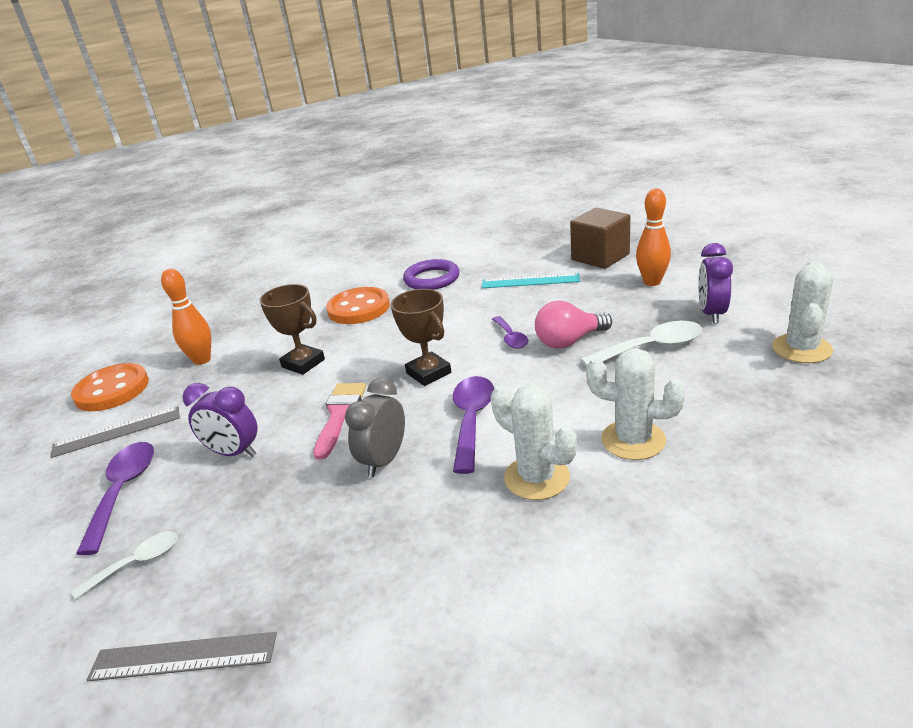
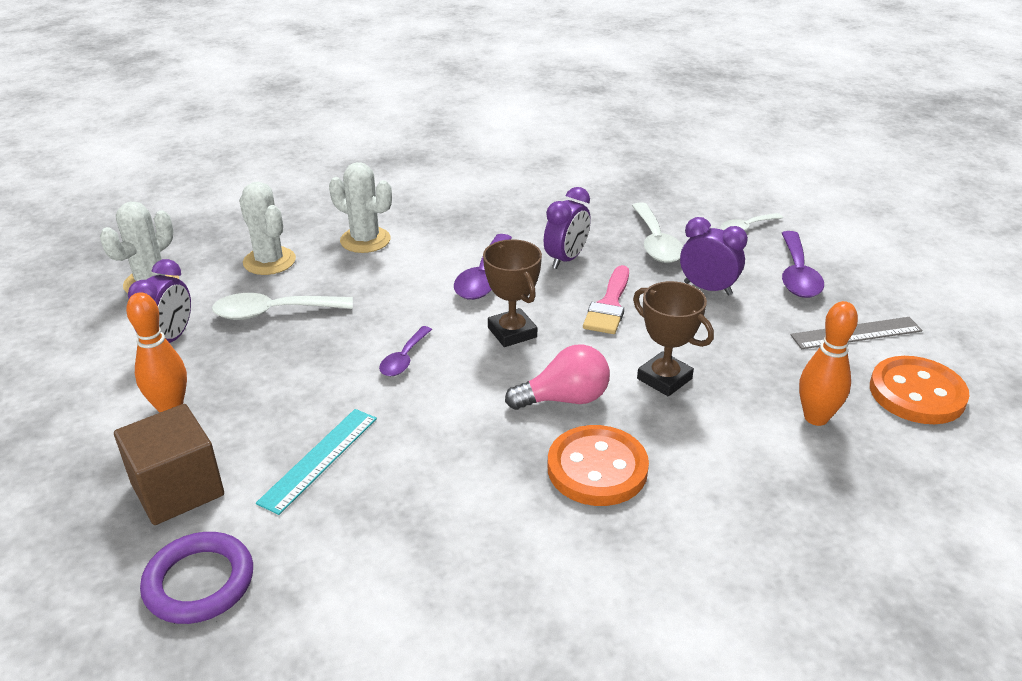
camera: 175 degrees left, 5 degrees up
(183, 657) = (685, 185): grey ruler -> none
(271, 509) = (656, 242): none -> white spoon
(384, 461) = (566, 259): grey clock -> purple clock
(432, 279) = (467, 514): purple ring -> purple ring (199, 582)
(510, 338) = (404, 359): purple spoon -> purple spoon turned 150 degrees counterclockwise
(530, 281) = (319, 459): turquoise ruler -> turquoise ruler turned 75 degrees counterclockwise
(536, 477) = (451, 230): white cactus -> white cactus (269, 261)
(569, 341) = (344, 339): pink light bulb -> pink light bulb (564, 399)

